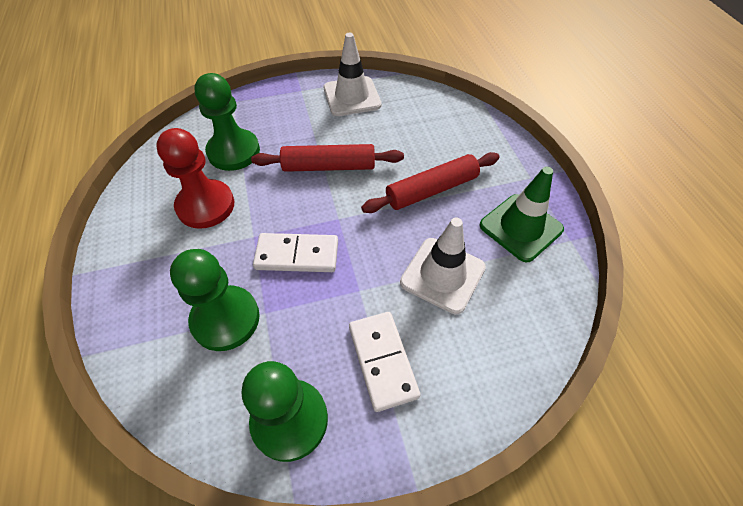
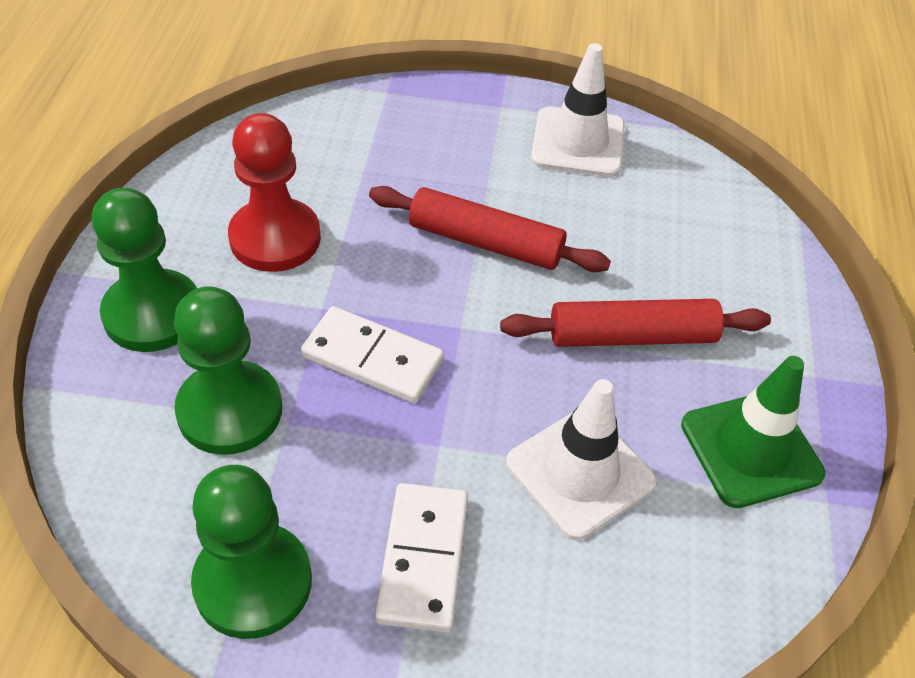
camera: 20 degrees right, 5 degrees down
(234, 151) = (352, 171): green pawn -> green pawn (153, 313)

